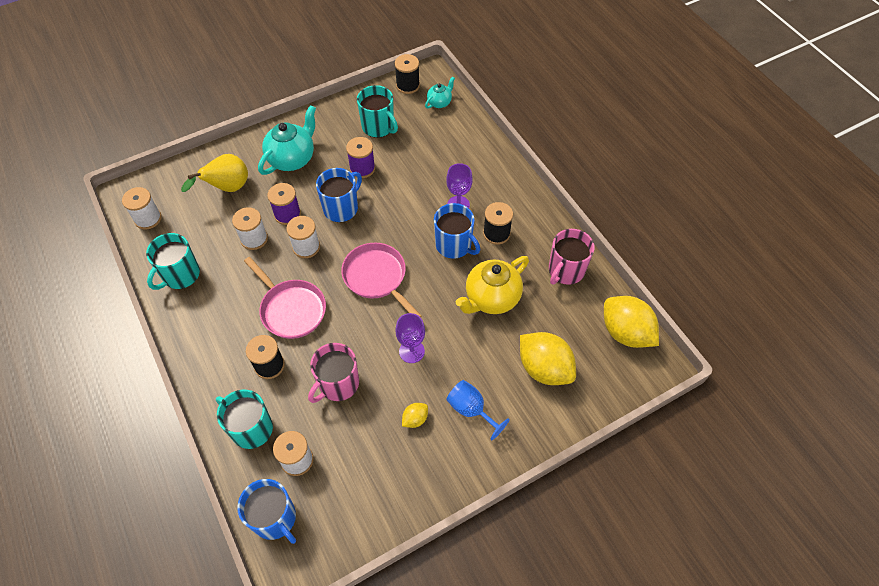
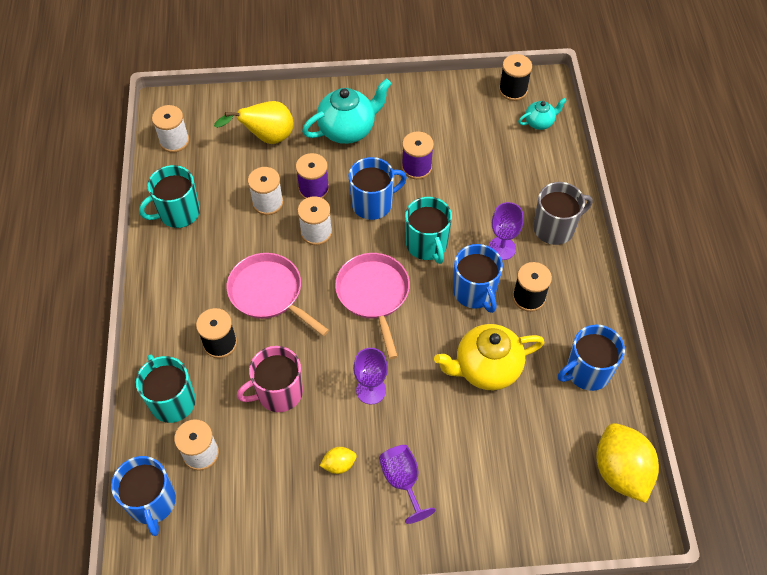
camera: 25 degrees right, 0 degrees up
(291, 309) = (269, 293): pink pan -> pink pan turned 150 degrees clockwise
(378, 127) = (457, 126): turquoise mug -> turquoise mug (427, 245)
(471, 410) = (402, 481): blue goblet -> purple goblet
(490, 175) = (555, 228): none -> grey mug
(544, 368) = (505, 471): yellow lemon -> none
(565, 270) = (587, 371): pink mug -> blue mug

